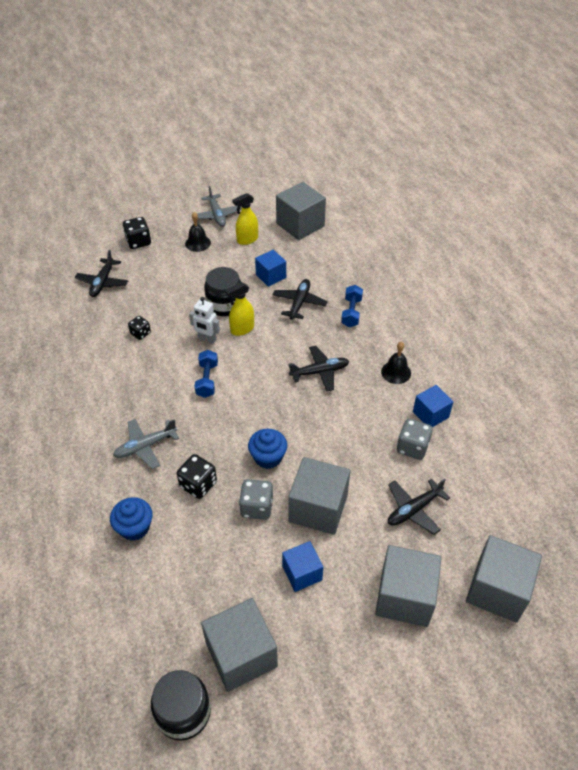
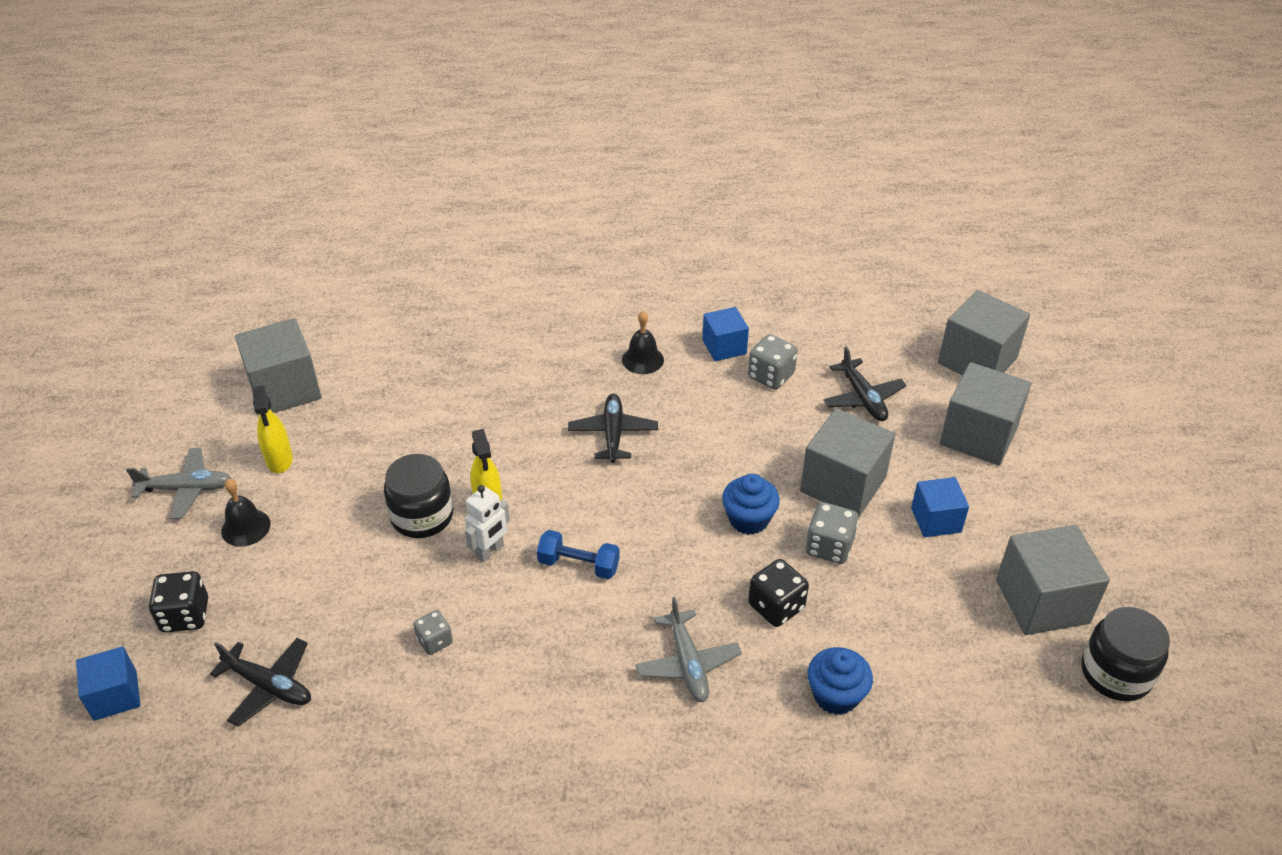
camera: 75 degrees left, 5 degrees down
(140, 333) = (435, 641): black dice -> grey dice
(271, 276) = (386, 447): blue cube -> blue cube (115, 695)
(299, 303) = (464, 426): black plane -> none
(351, 312) = (512, 376): blue dumbbell -> none

